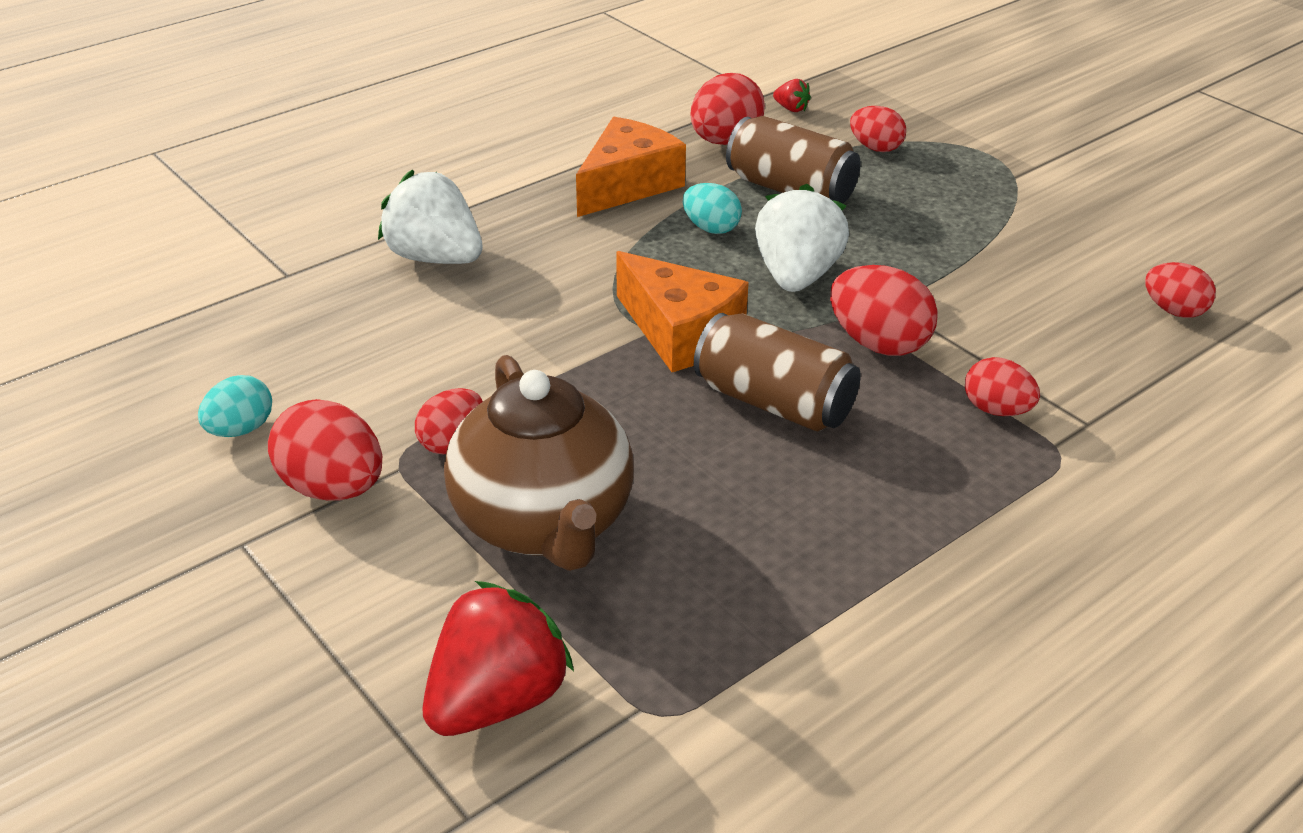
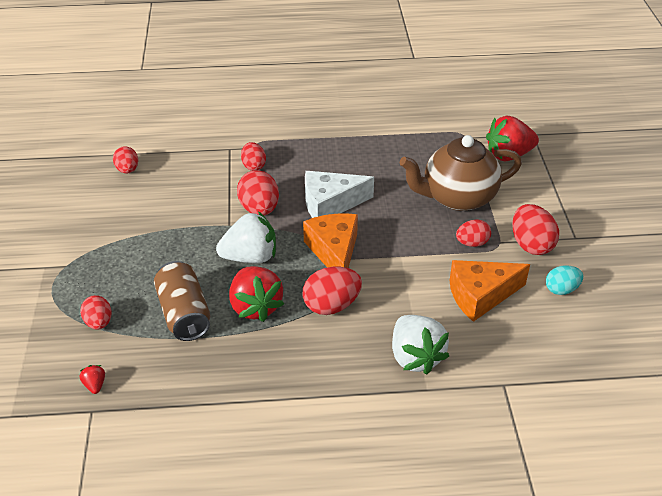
camera: 145 degrees left, 5 degrees up
(544, 523) = (457, 197): brown teapot -> brown teapot turned 120 degrees counterclockwise
(627, 185) = (264, 364): orange cheese -> orange cheese (480, 295)
(711, 228) = (255, 306): turquoise egg -> red strawberry
(725, 141) = (170, 374): red egg -> red egg (331, 305)
(774, 402) = (330, 204): brown can -> white cheese
(796, 276) = (250, 257): white strawberry -> white strawberry turned 150 degrees counterclockwise

